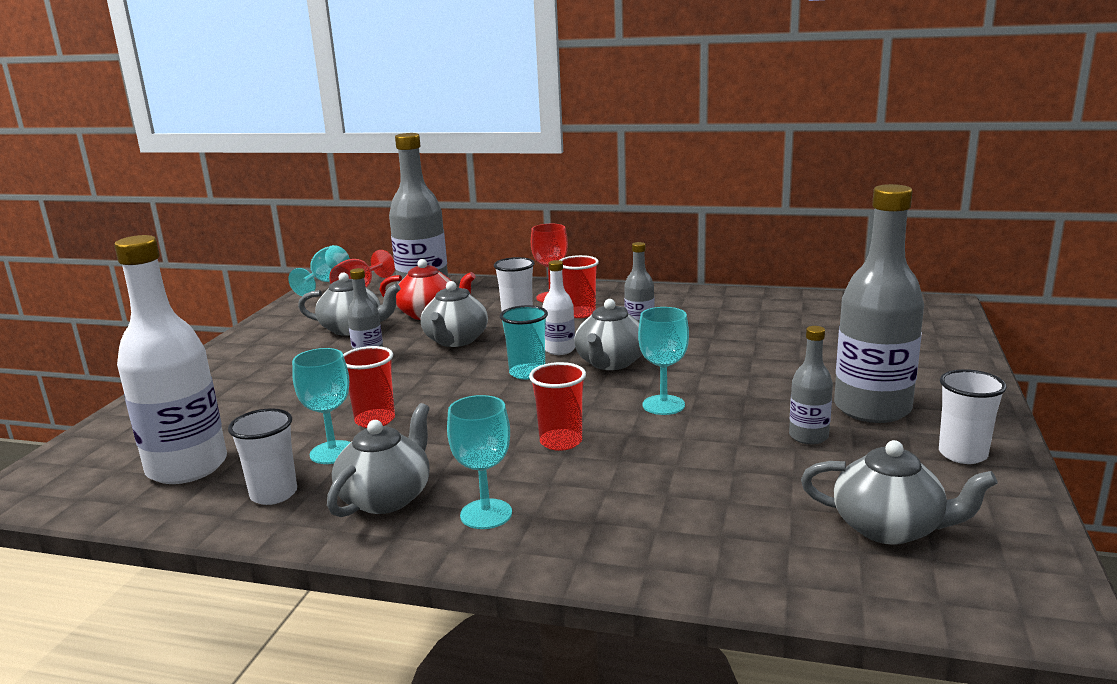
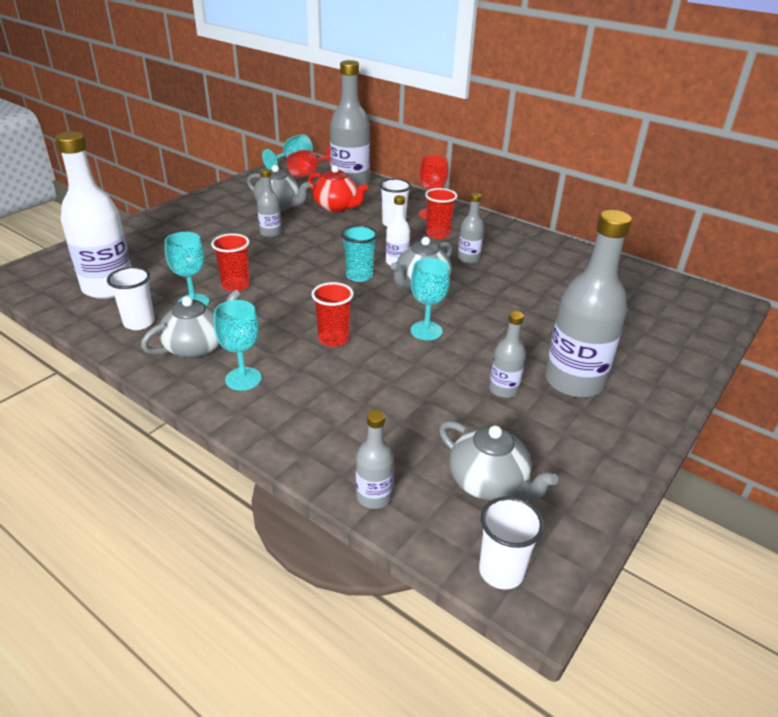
camera: 20 degrees right, 15 degrees up
(455, 340) = (335, 234): grey teapot -> none
(778, 584) = (374, 496): none -> grey bottle
(962, 454) = (604, 443): white cup -> white cup (501, 571)

